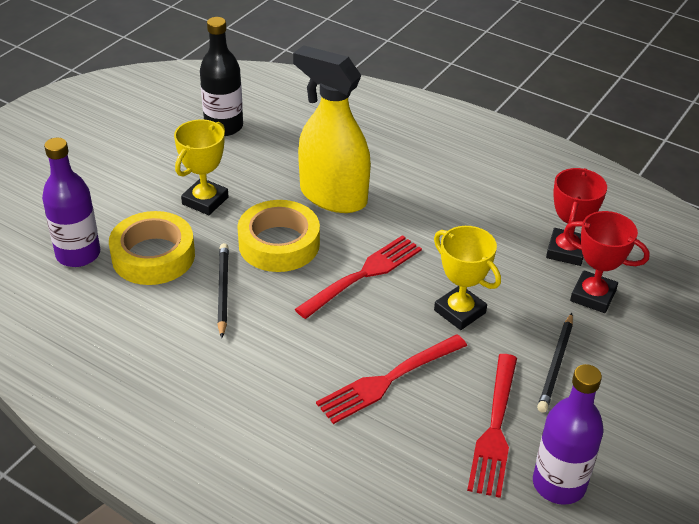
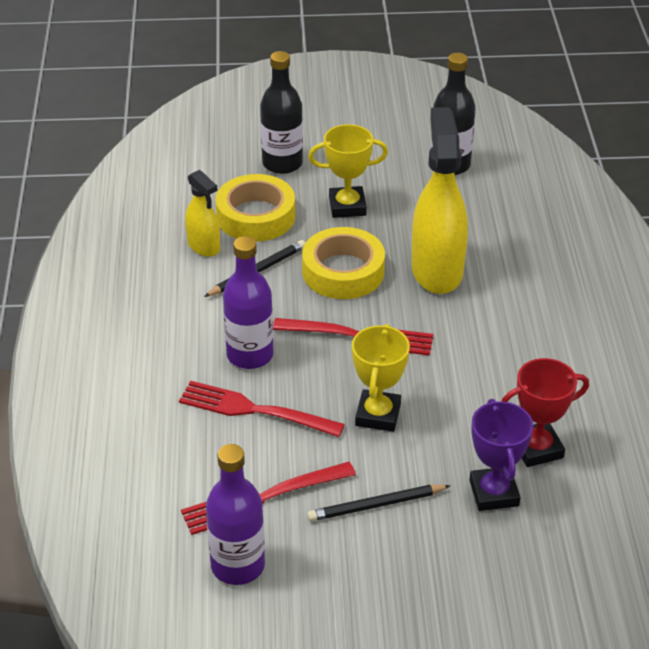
camera: 55 degrees right, 0 degrees up
(78, 254) = (217, 180): purple bottle -> purple bottle (250, 355)
(107, 207) = (282, 163): none -> black bottle
(153, 306) = (204, 246): none -> yellow spray bottle
(593, 296) = (494, 493): red trophy -> purple trophy

